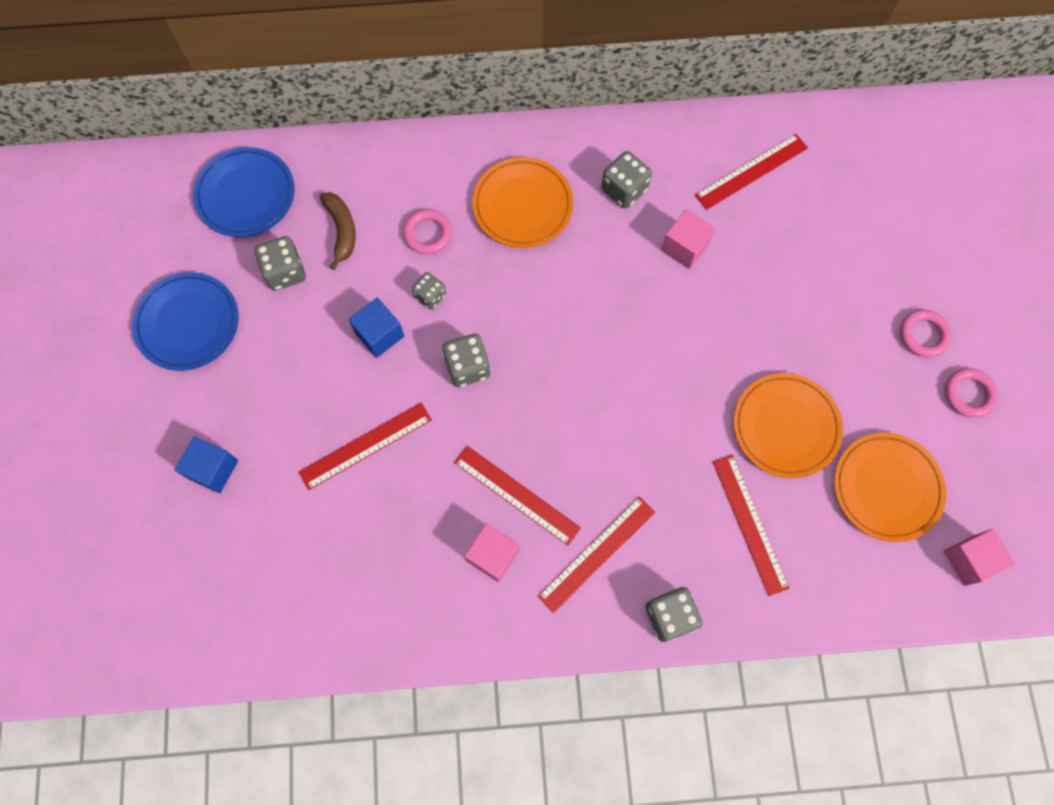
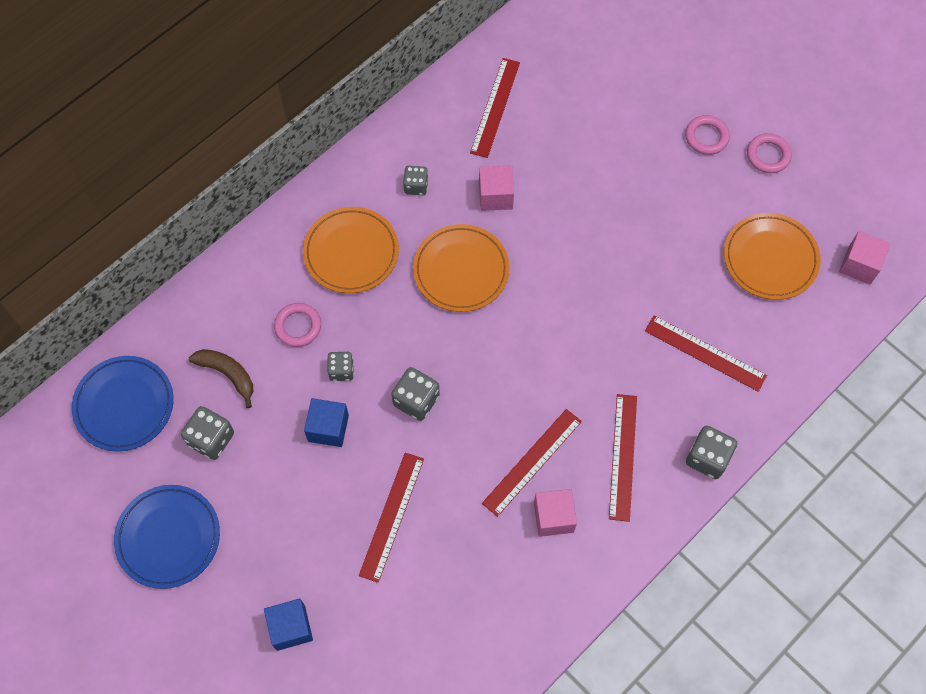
camera: 40 degrees left, 5 degrees down
(516, 495) = (532, 462): red ruler -> red ruler turned 45 degrees counterclockwise
(624, 189) = (416, 186): grey dice -> grey dice, size x0.66
(786, 427) = (671, 269): orange plate -> orange plate (461, 270)

